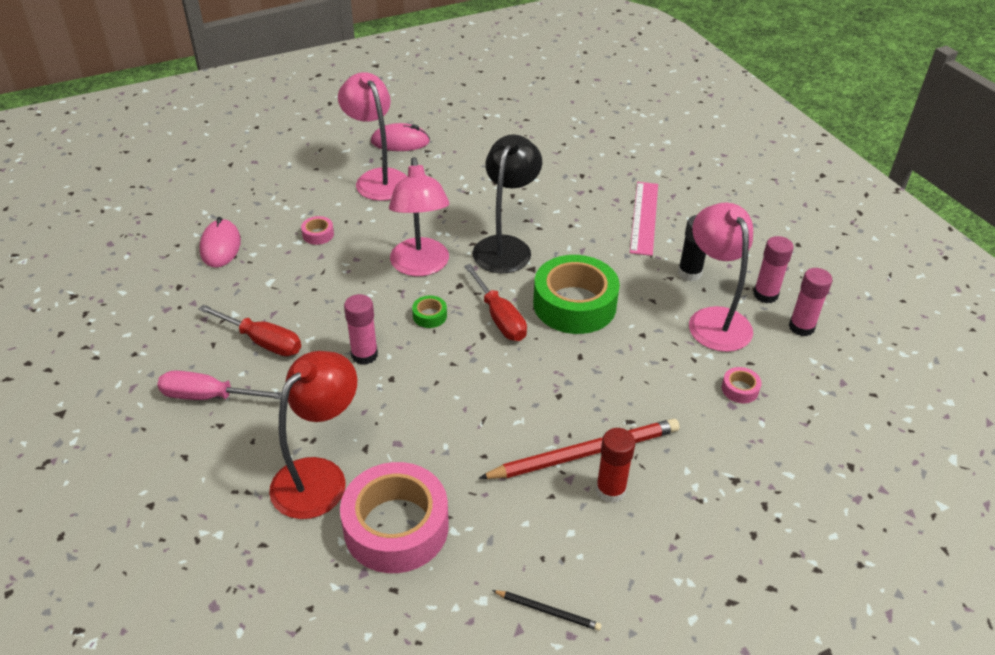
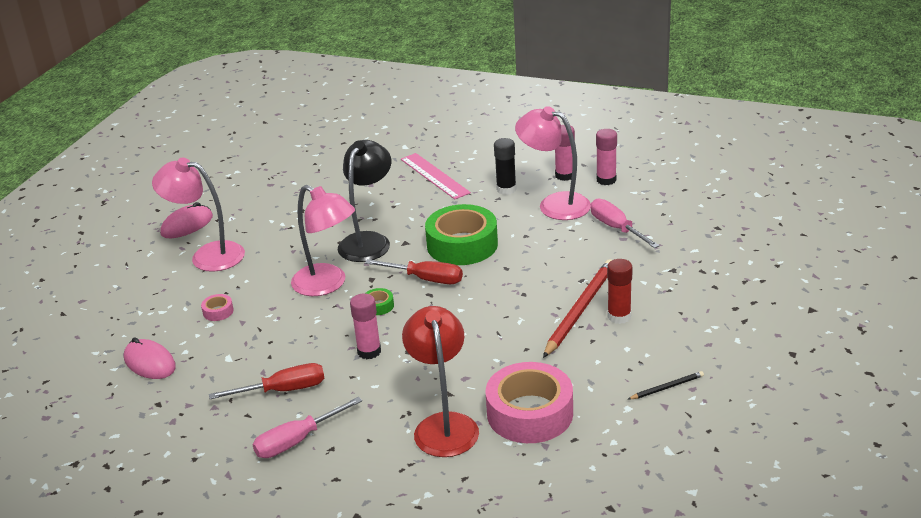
camera: 40 degrees left, 10 degrees down
(506, 246) = (368, 241): black lamp -> black lamp turned 45 degrees clockwise
(740, 389) = (616, 228): pink tape -> pink screwdriver

